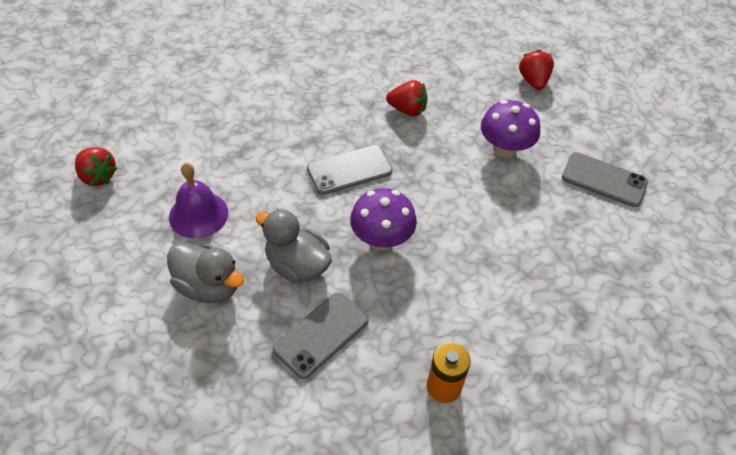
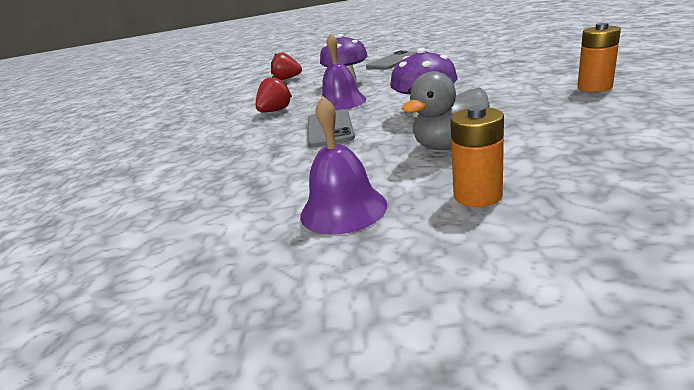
camera: 65 degrees left, 25 degrees down
(98, 176) = (185, 323): red strawberry -> none
(208, 286) = (477, 195): grey duck -> orange battery
(321, 335) = (548, 130): grey phone -> none
(428, 161) = (341, 102): none -> purple bell

